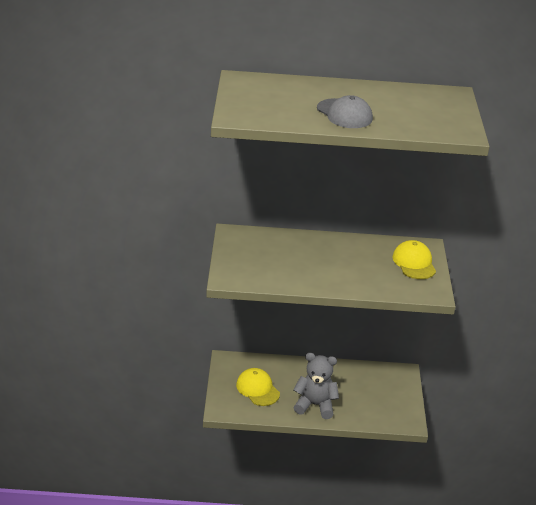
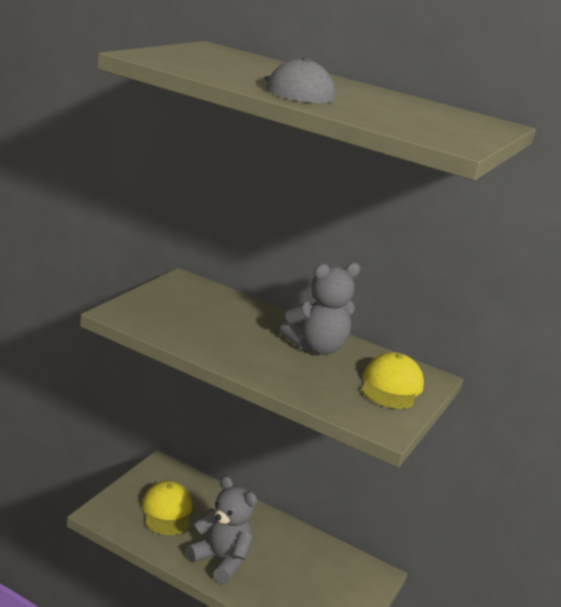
camera: 25 degrees right, 10 degrees down
(353, 253) = (316, 347): none -> grey teddy bear

